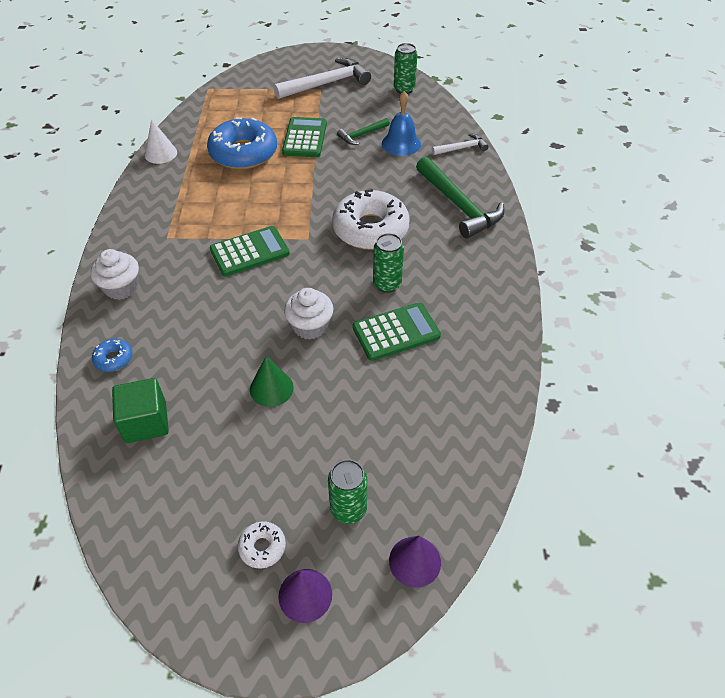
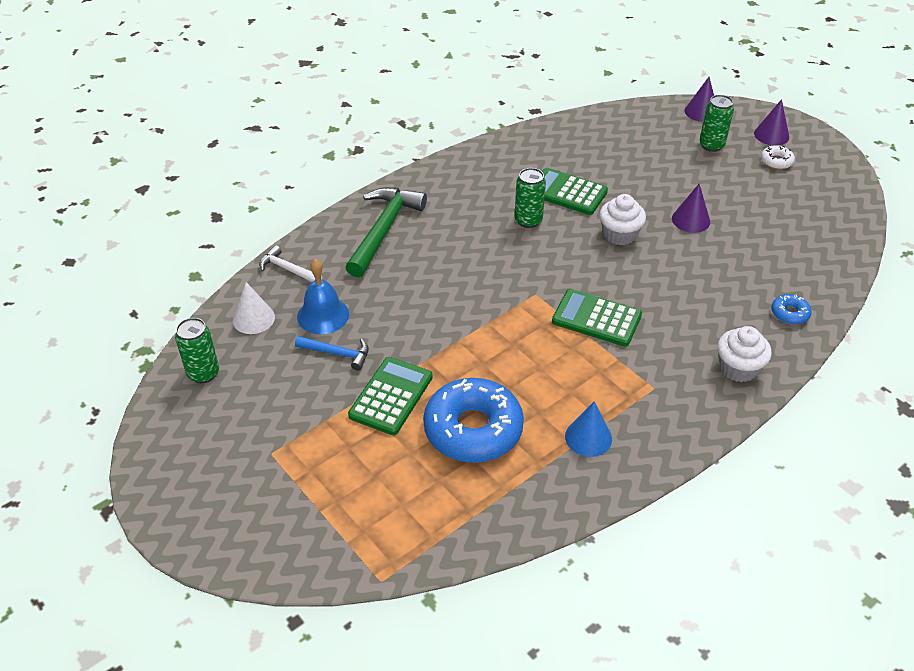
camera: 130 degrees left, 5 degrees down
(146, 422) = (797, 257): green cube -> none
(161, 153) = (557, 506): white cone -> white cone (253, 318)
(178, 189) = (588, 437): none -> blue cone
(271, 388) = (691, 220): green cone -> purple cone
(305, 138) = (391, 396): green calculator -> green calculator turned 150 degrees clockwise
(326, 84) = (253, 455): white hammer -> none
(362, 135) = (337, 353): green hammer -> blue hammer
(370, 229) = (477, 264): white donut -> none

